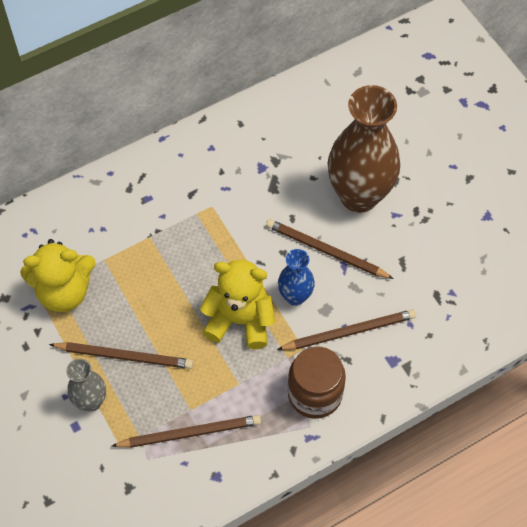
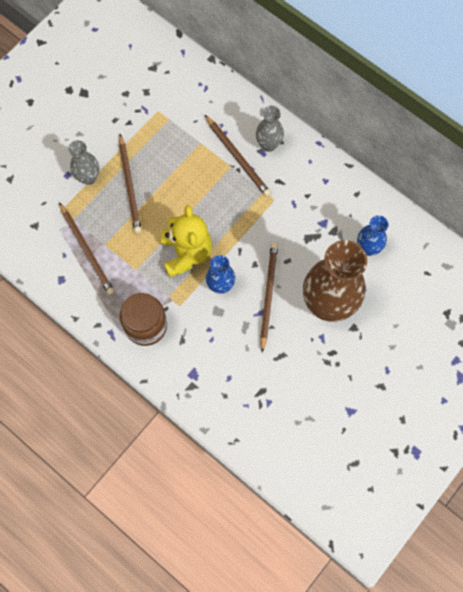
camera: 70 degrees right, 10 degrees up
(64, 291) = (165, 127): yellow teddy bear -> none
(140, 189) = (268, 144): none -> grey vase
(309, 135) = (367, 248): none -> blue vase
(349, 331) = (205, 334): brown pencil -> brown pencil (238, 157)

